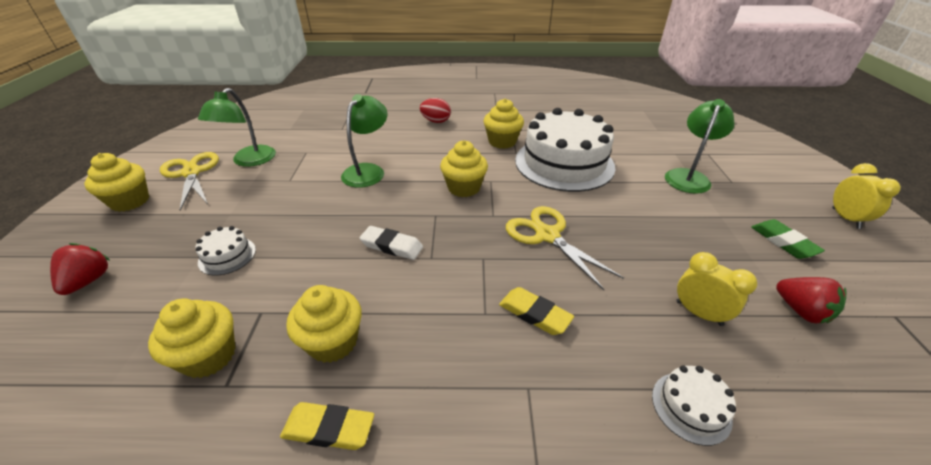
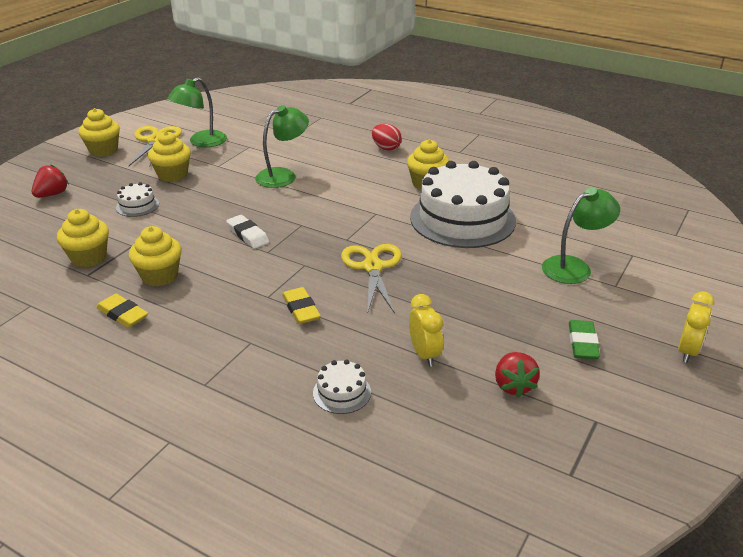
camera: 30 degrees right, 5 degrees down
(464, 188) = (346, 212): yellow cupcake -> yellow cupcake (173, 175)

